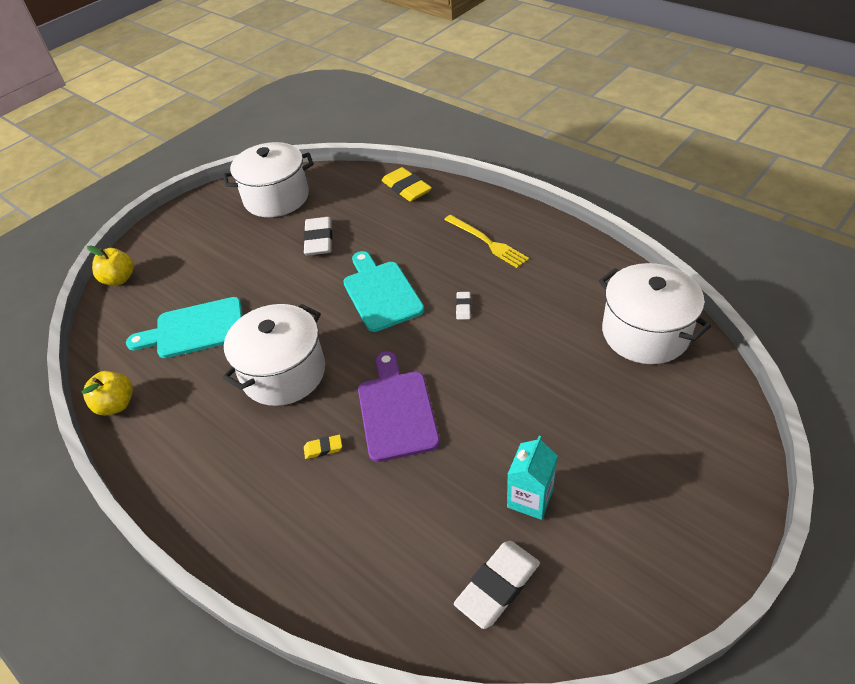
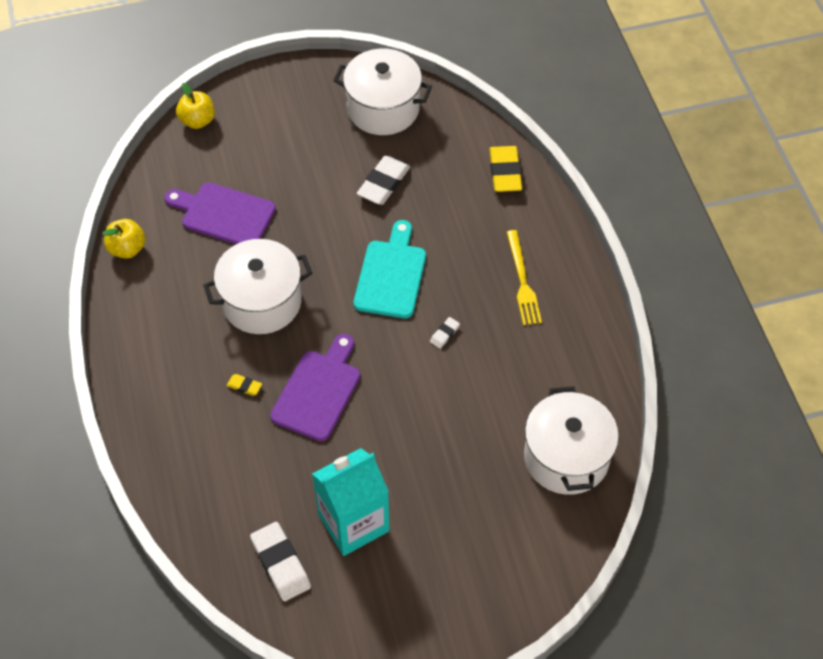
camera: 30 degrees right, 10 degrees up
(195, 329) = (224, 214): turquoise cutting board -> purple cutting board
(498, 586) = (280, 563): white eraser -> white eraser turned 75 degrees clockwise
(530, 498) = (353, 522): turquoise carton -> turquoise carton, size x1.68

